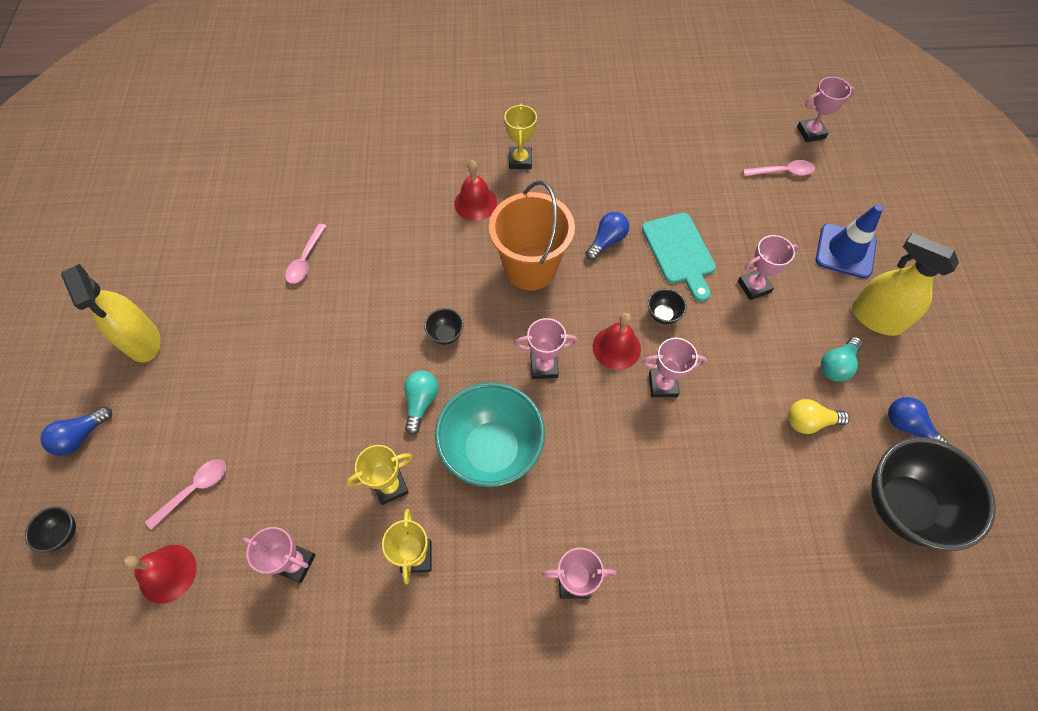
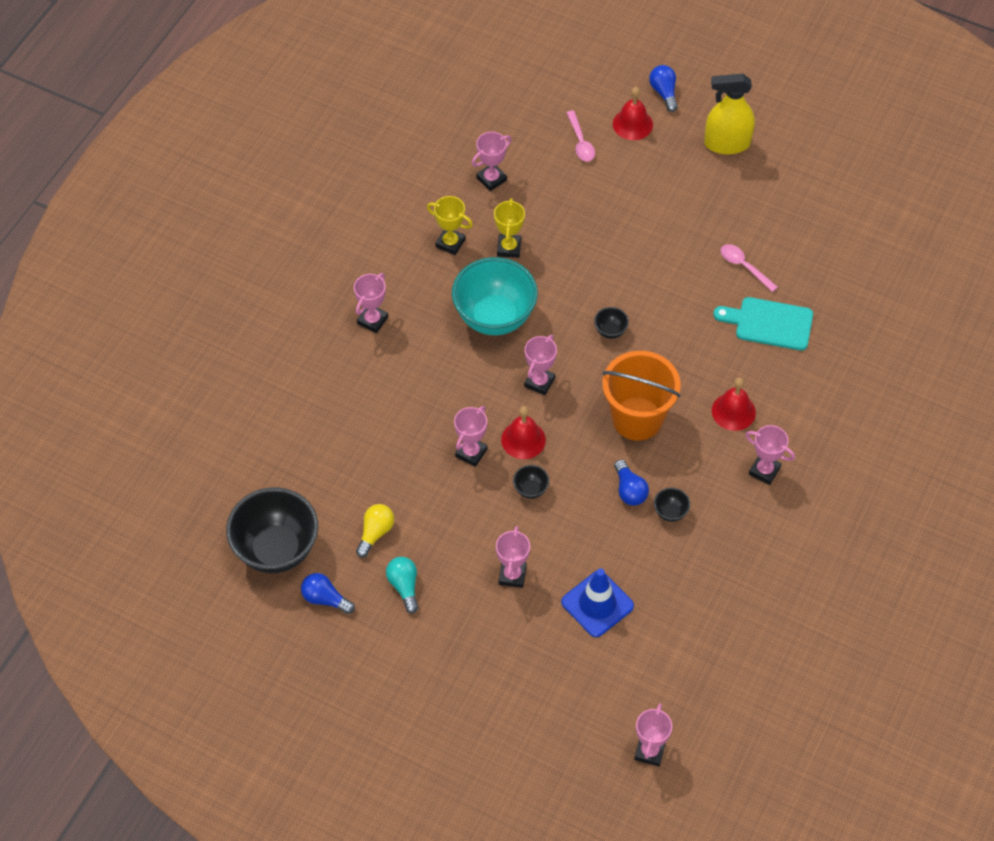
camera: 120 degrees right, 5 degrees down
(63, 533) = (595, 70): black bowl -> black bowl (670, 512)
(167, 573) = (530, 114): red bell -> red bell (632, 124)
(421, 402) = (561, 291): turquoise light bulb -> none
(520, 160) = (764, 471): yellow trophy -> pink trophy
(680, 252) = (583, 540): turquoise cutting board -> turquoise cutting board (769, 323)
(782, 172) = (617, 688): pink spoon -> none
(845, 251) = (499, 676): blue traffic cone -> blue traffic cone (597, 604)
(876, 318) = (422, 649): yellow spray bottle -> none
(907, 426) = (325, 599): blue light bulb -> blue light bulb turned 135 degrees counterclockwise

